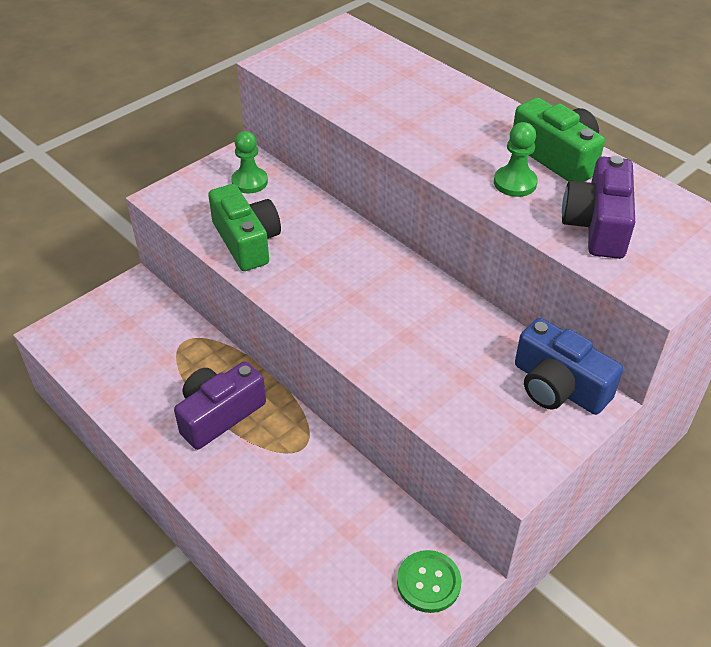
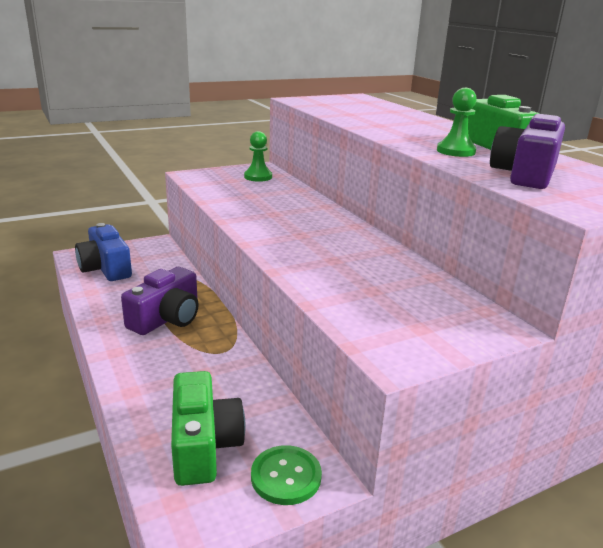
camera: 15 degrees right, 20 degrees down
(219, 414) = (167, 318): purple camera -> purple camera turned 150 degrees clockwise
(246, 241) = (235, 199): green camera -> green camera (203, 445)
(558, 386) = (465, 311): blue camera -> blue camera (106, 268)

